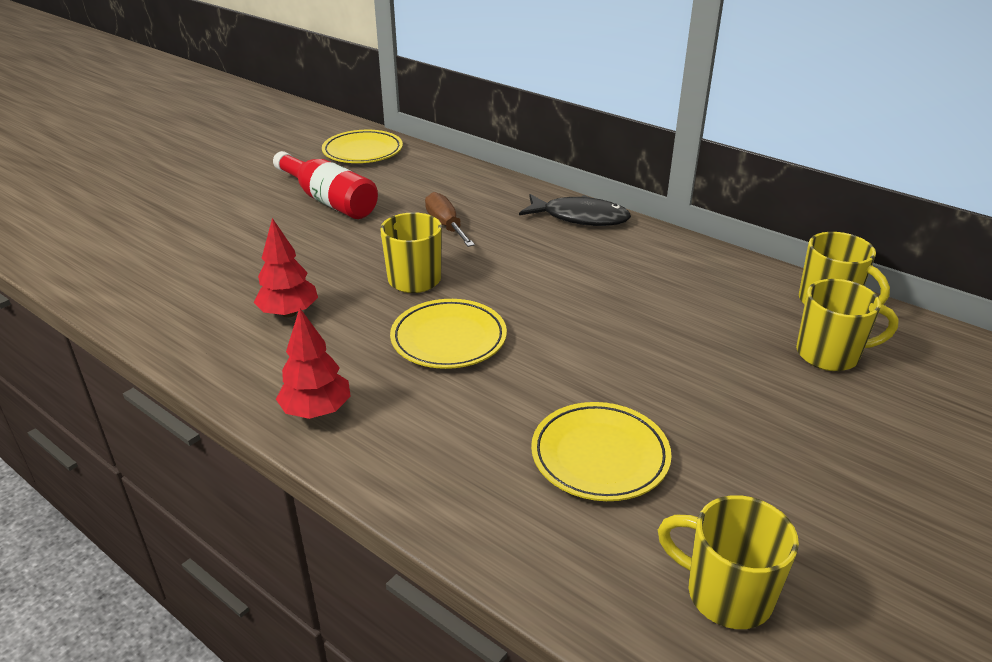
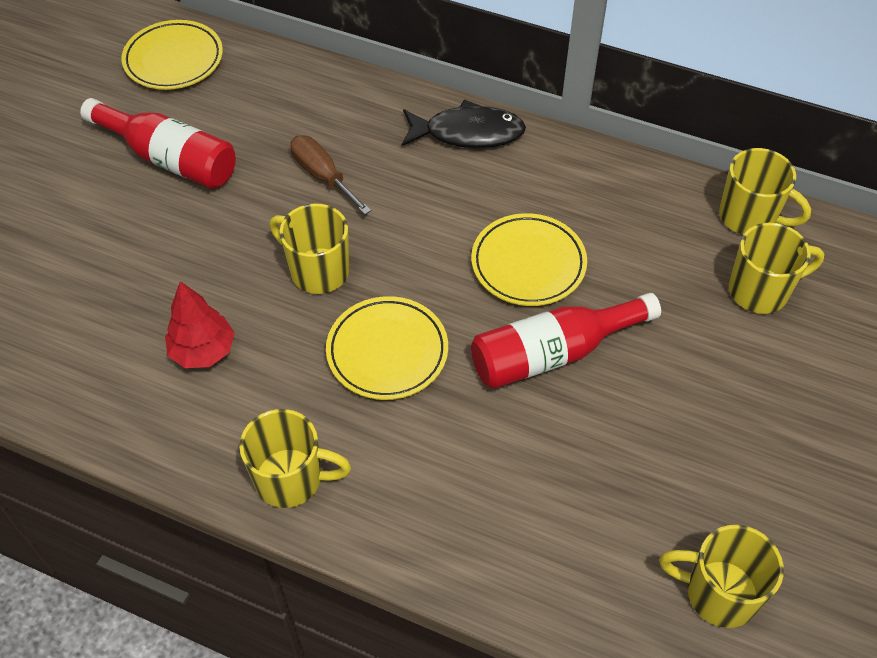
camera: 15 degrees left, 20 degrees up
(317, 411) = (291, 479): red tree -> yellow mug
(600, 456) = (578, 470): yellow plate -> yellow plate (528, 264)
(605, 365) = (553, 353): none -> red bottle

